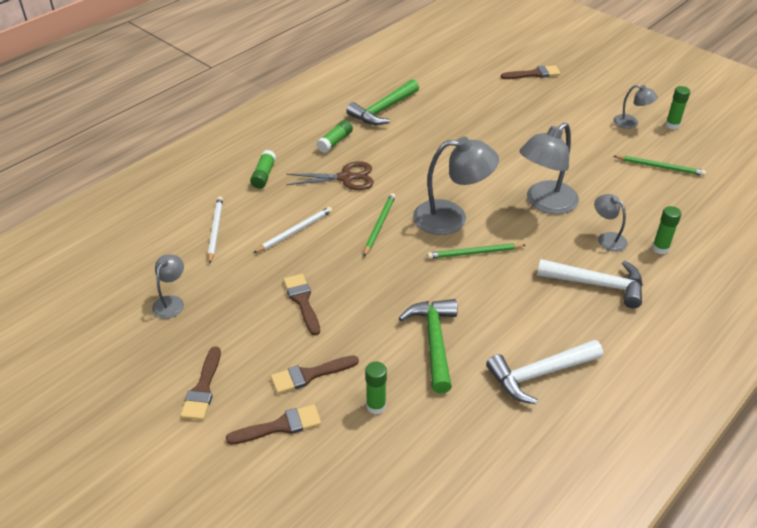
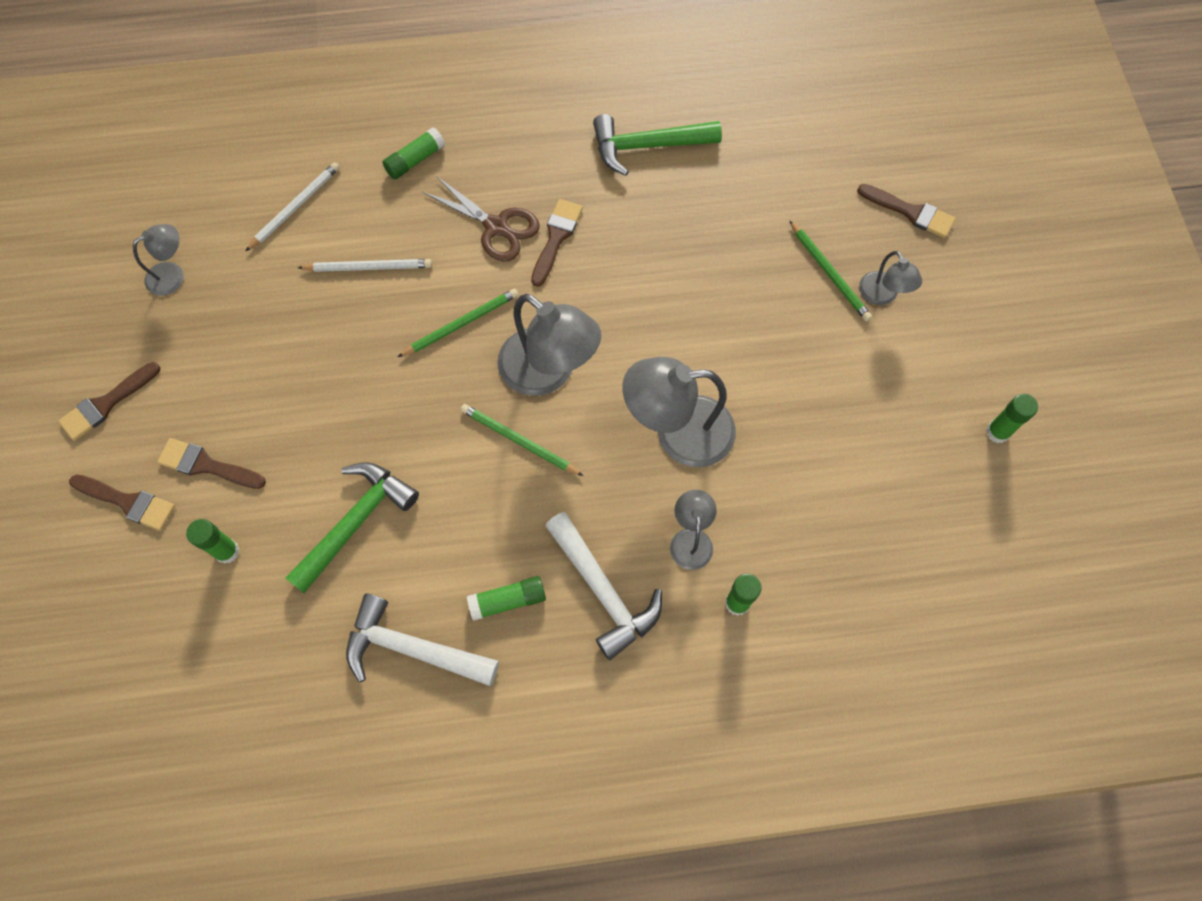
camera: 40 degrees right, 25 degrees up
(302, 301) = (286, 368): brown brush -> brown brush (556, 238)
(335, 142) = (540, 161): green glue stick -> green glue stick (508, 600)
(631, 123) = (942, 388): grey lamp -> grey lamp (882, 295)
(660, 167) = (891, 486): green pencil -> green pencil (829, 273)

